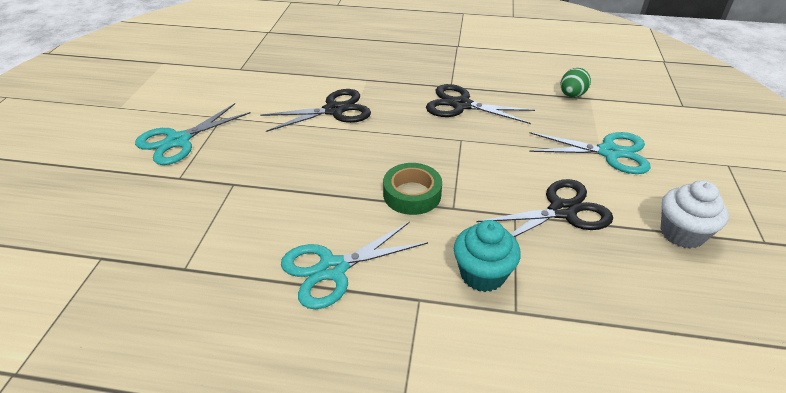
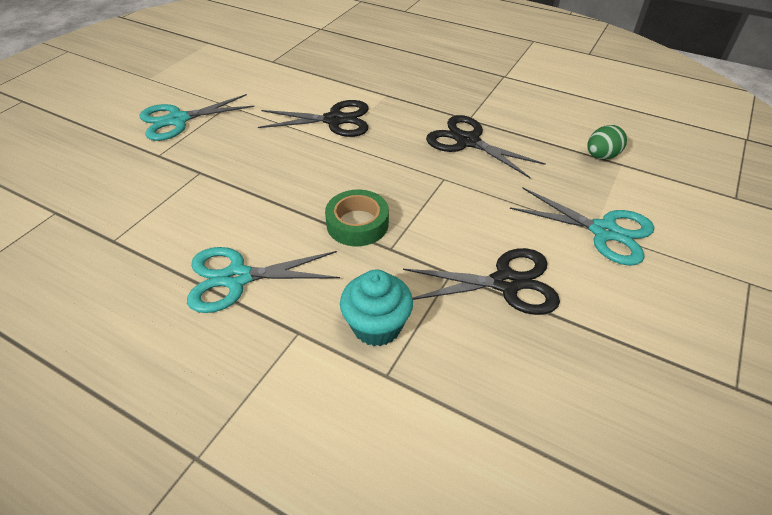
camera: 20 degrees right, 5 degrees up
(682, 233) = (633, 347): white cupcake -> none

